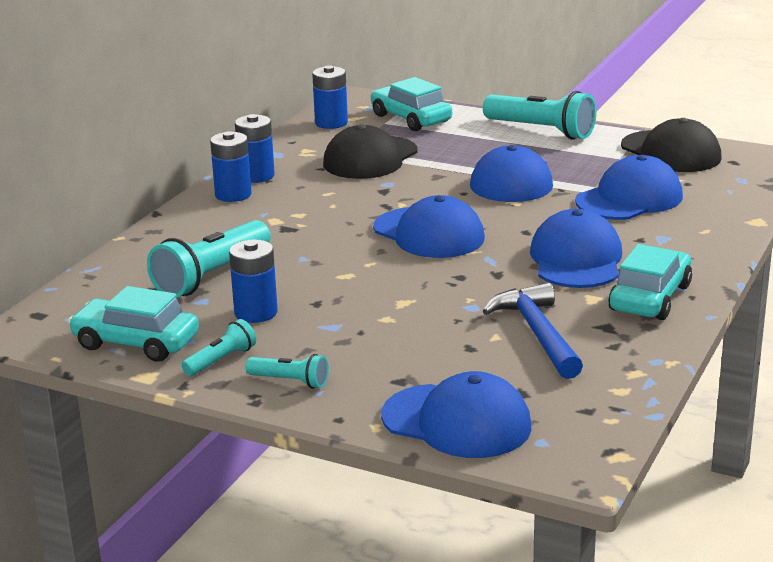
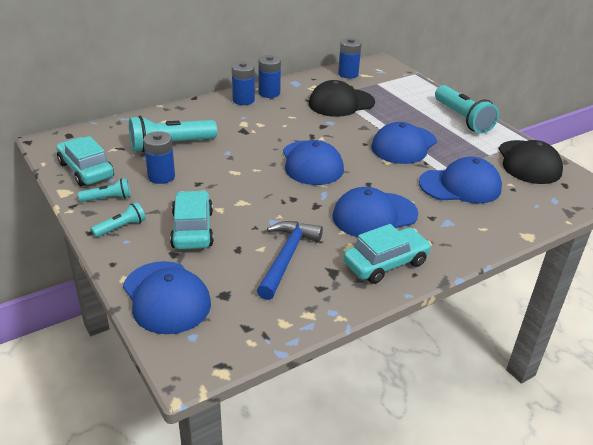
camera: 30 degrees right, 10 degrees up
(290, 381) = (121, 227): turquoise flashlight -> turquoise flashlight turned 90 degrees counterclockwise
(411, 118) = (395, 85): turquoise car -> turquoise car (192, 229)
(576, 259) = (374, 215): blue cap -> blue cap turned 150 degrees counterclockwise

